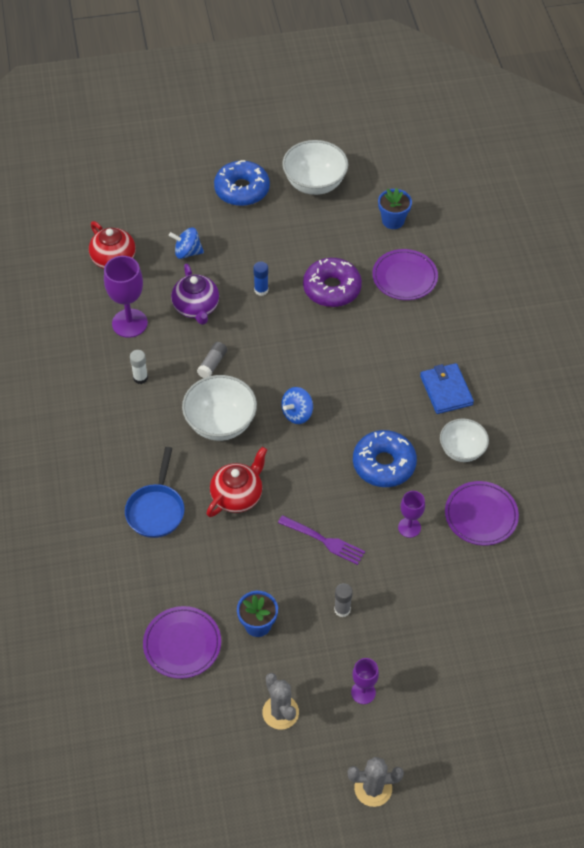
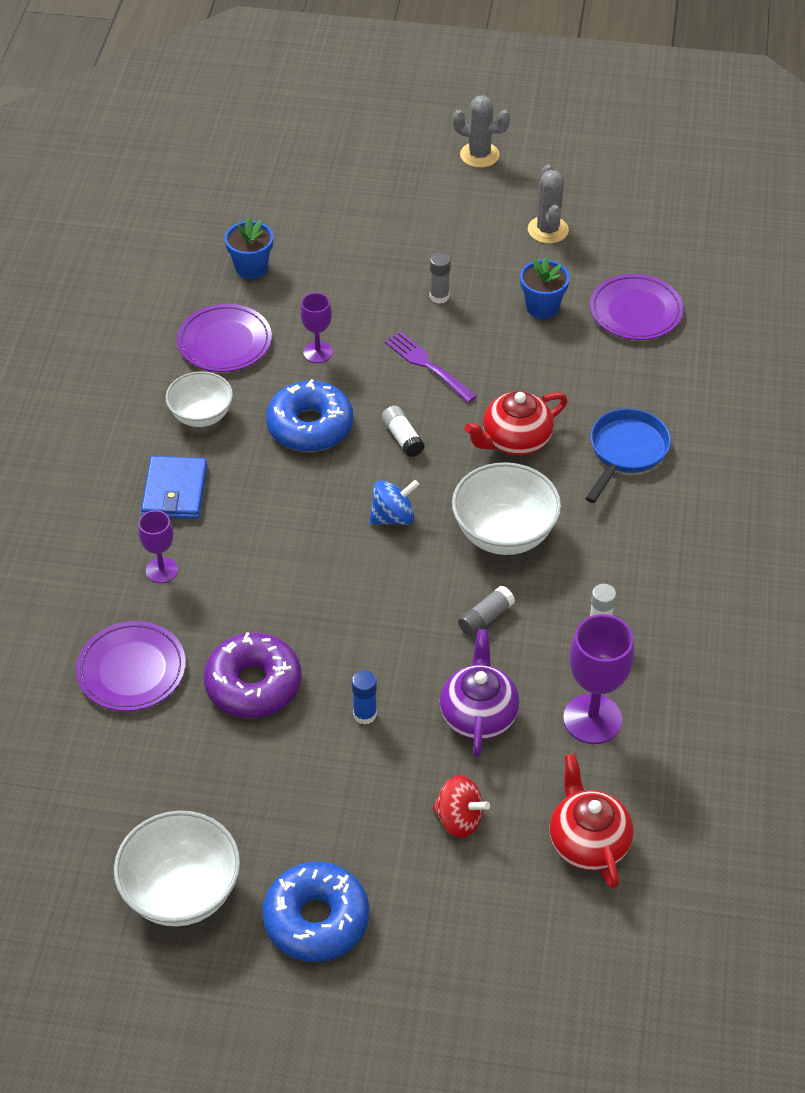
camera: 160 degrees left, 5 degrees down
(187, 252) = (459, 819): blue spinning top -> red spinning top
(316, 474) = (402, 438): none -> white glue stick
(363, 692) = (452, 224): purple goblet -> purple goblet (161, 570)
(393, 221) = (90, 775): blue flower pot -> blue flower pot (251, 268)

